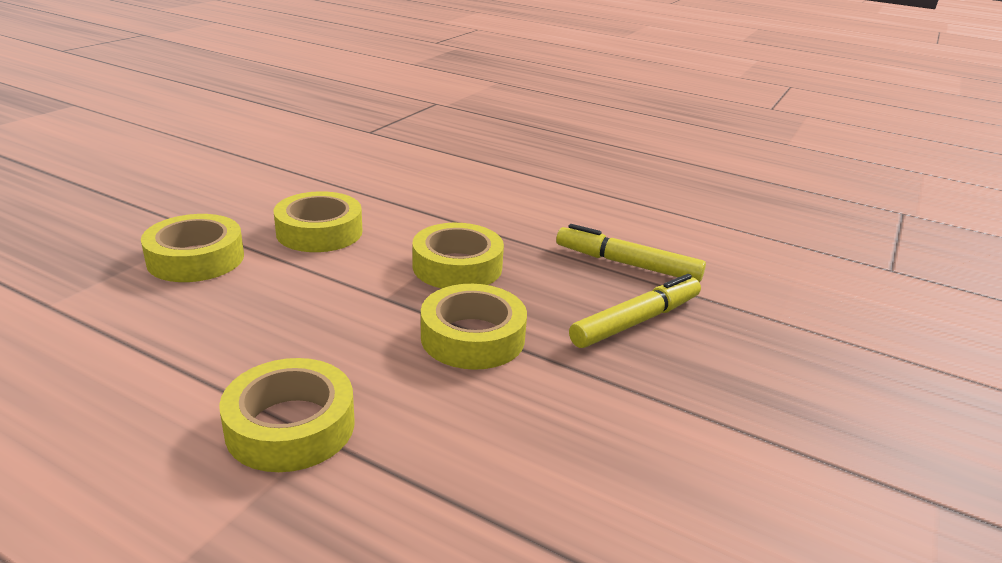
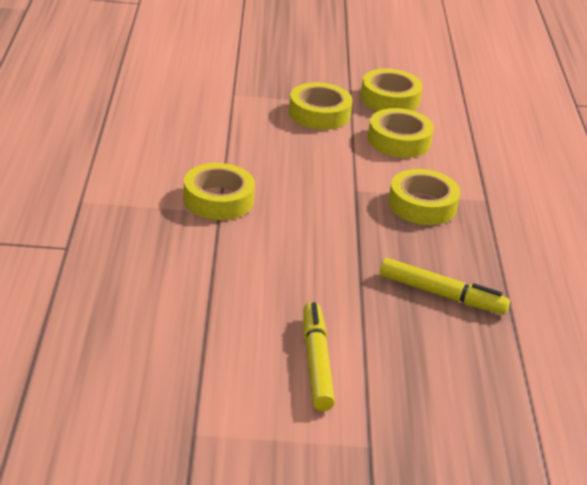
camera: 60 degrees right, 5 degrees up
(472, 337) = (350, 233): yellow tape -> yellow tape (390, 99)
(627, 264) = (518, 277): yellow marker -> yellow marker (316, 363)

